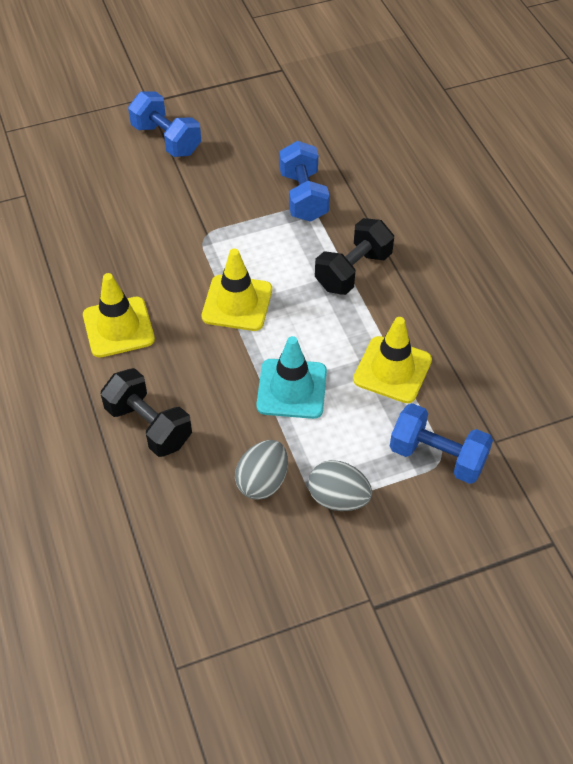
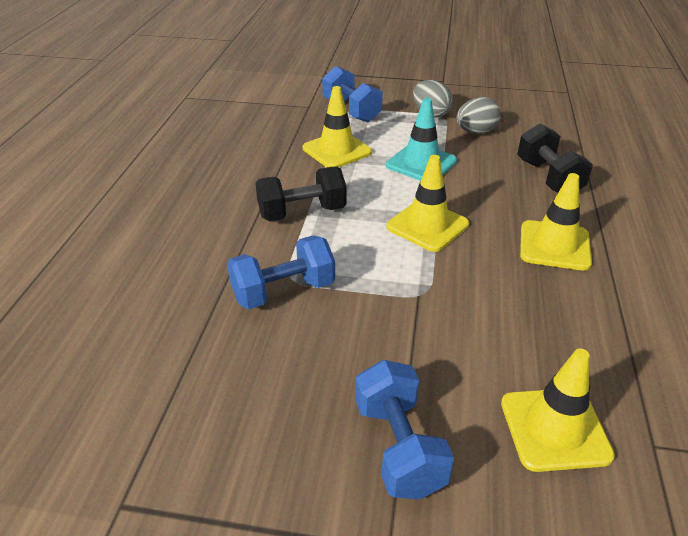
camera: 150 degrees left, 15 degrees down
(84, 181) = (554, 429): none -> yellow traffic cone
(303, 196) = (283, 291): blue dumbbell -> blue dumbbell turned 45 degrees clockwise

